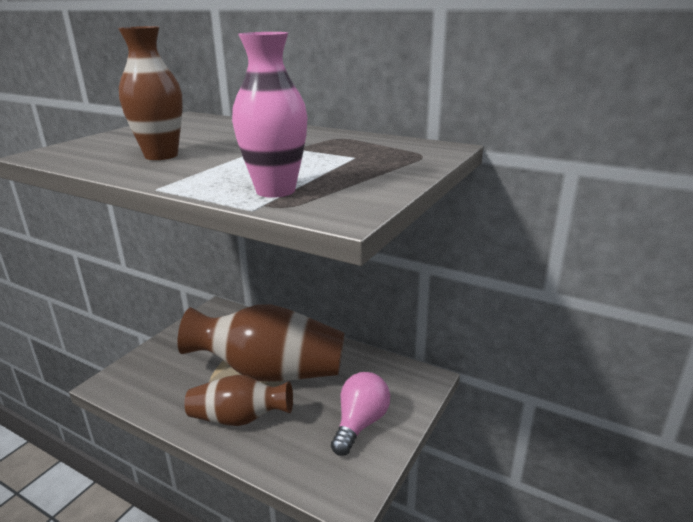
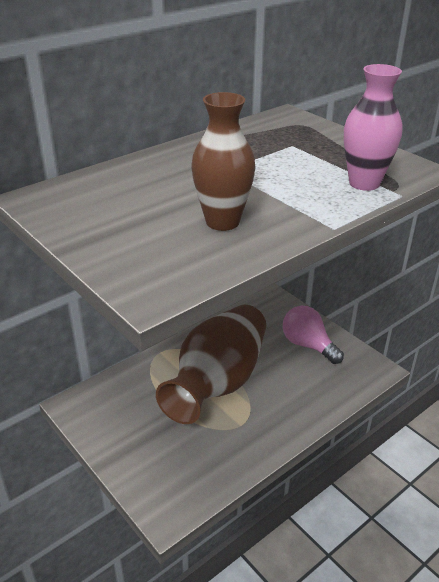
camera: 70 degrees left, 10 degrees up
(239, 418) = (272, 412): brown vase -> none

